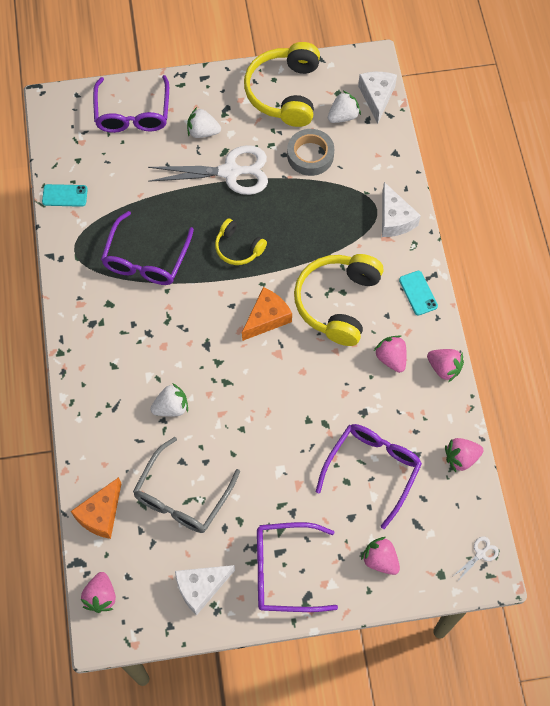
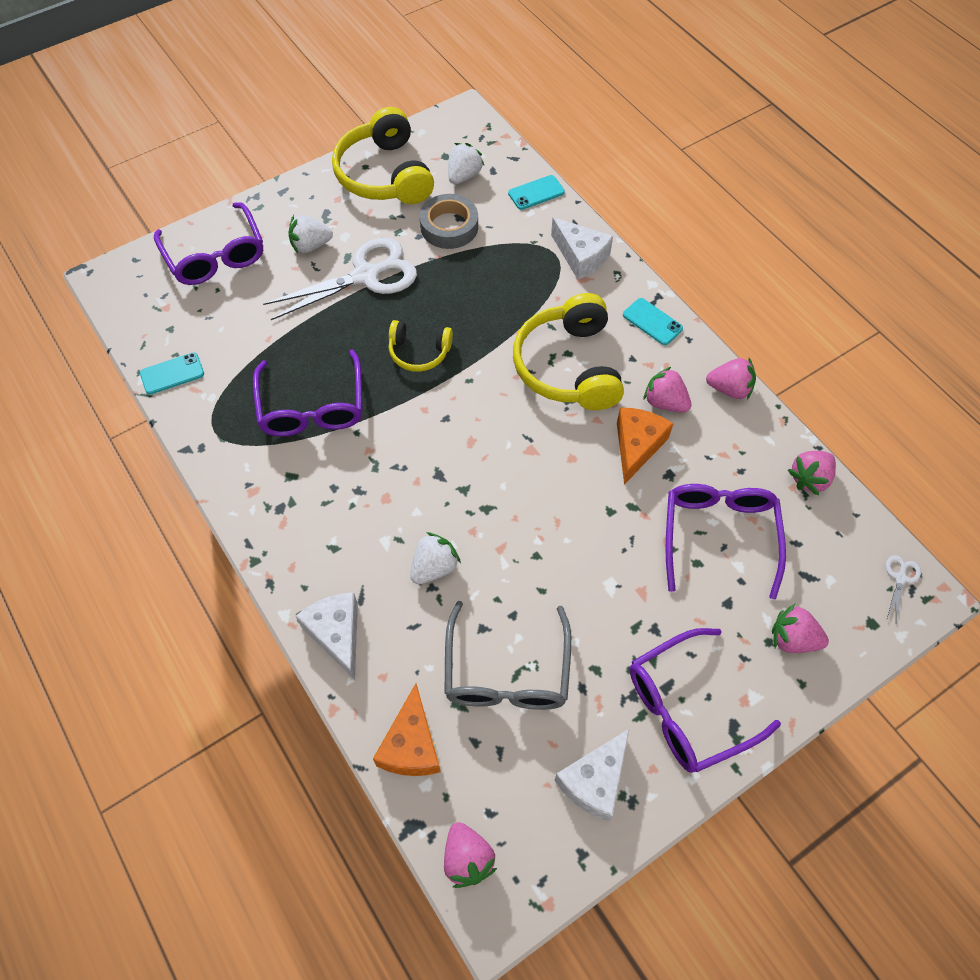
camera: 25 degrees left, 5 degrees down
(267, 318) = (496, 416): orange cheese -> orange cheese (637, 446)
(377, 97) = (490, 146): white cheese -> white cheese (337, 634)
(390, 152) = (536, 193): none -> turquoise phone

